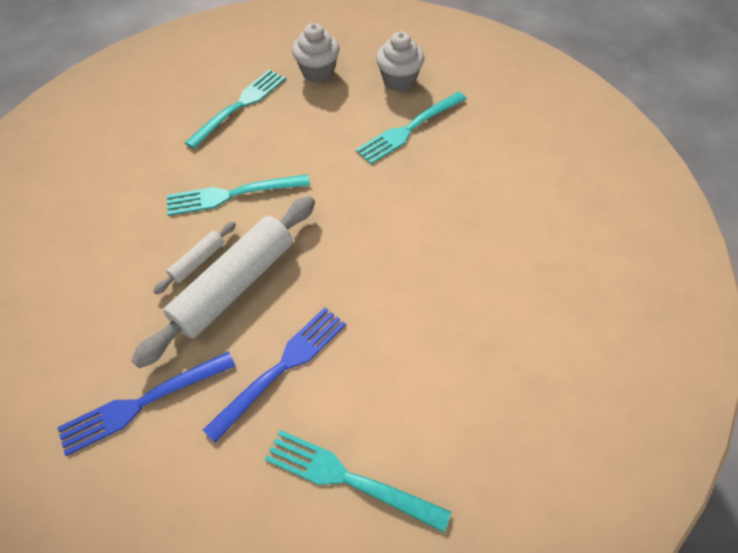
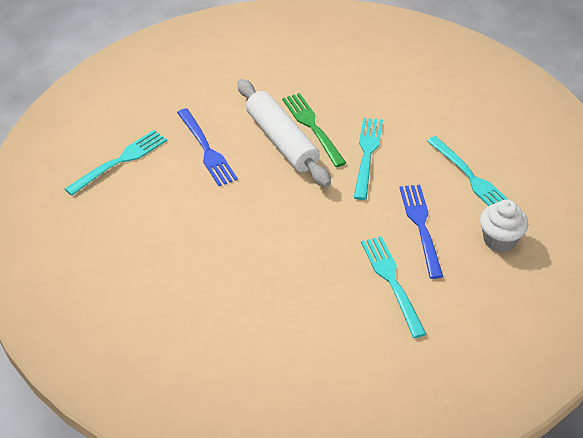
camera: 110 degrees right, 10 degrees down
(143, 403) = (221, 90): blue fork -> blue fork (421, 226)
(198, 261) = (312, 127): white rolling pin -> green fork
(399, 81) = (463, 296): white cupcake -> none

